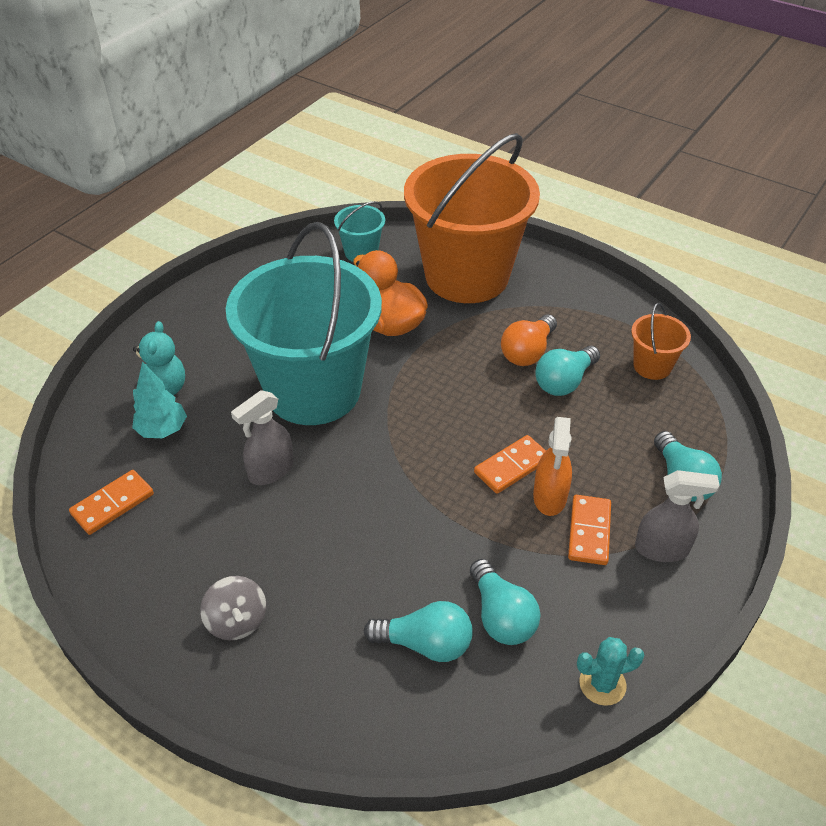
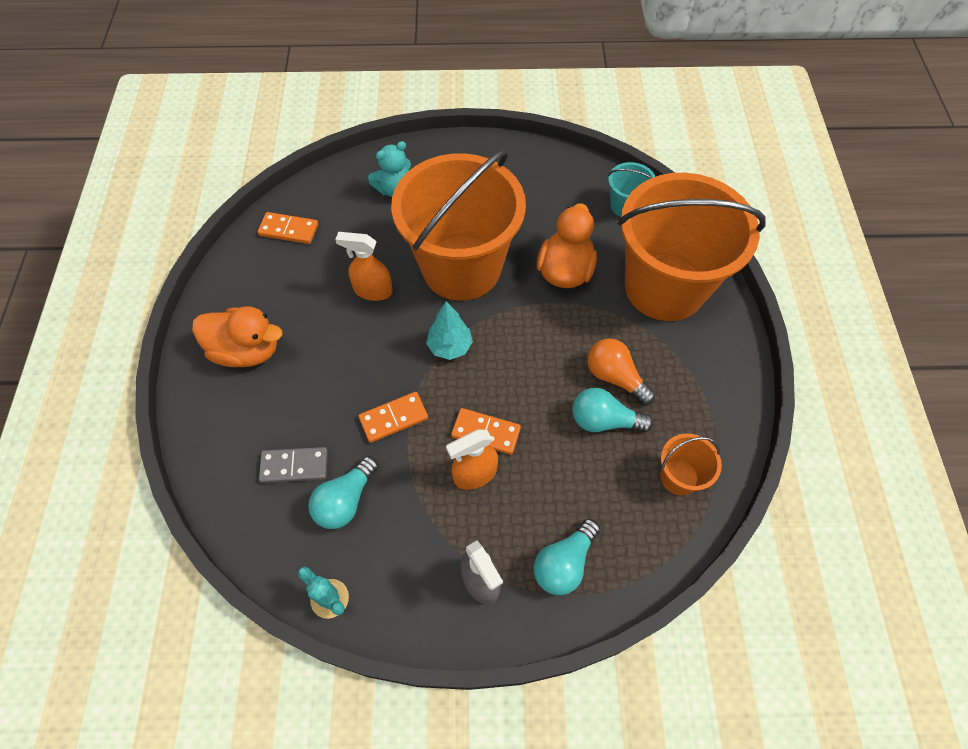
camera: 55 degrees right, 15 degrees up
(162, 430) = (362, 212): turquoise tree -> turquoise tree (450, 347)
(237, 621) = (246, 350): grey spinning top -> orange duck
(270, 471) = (372, 291): grey spray bottle -> orange spray bottle
(313, 390) = (461, 268): turquoise bucket -> orange bucket
(425, 644) = (294, 466): turquoise light bulb -> grey domino
(527, 352) = (615, 377): orange light bulb -> orange light bulb turned 45 degrees clockwise
(589, 532) = (461, 520): orange domino -> orange domino (393, 418)

